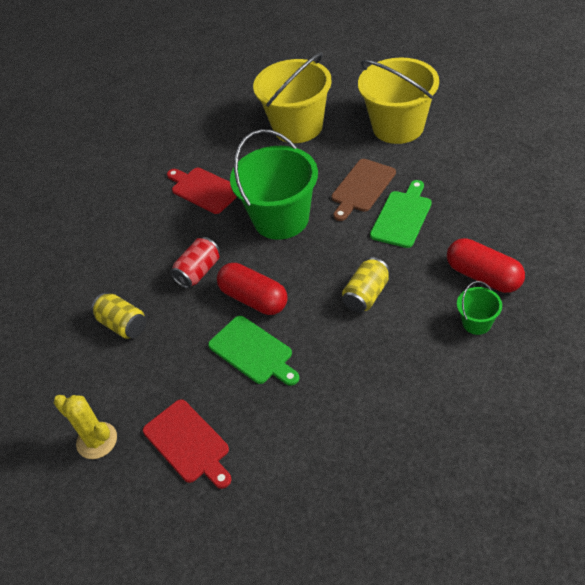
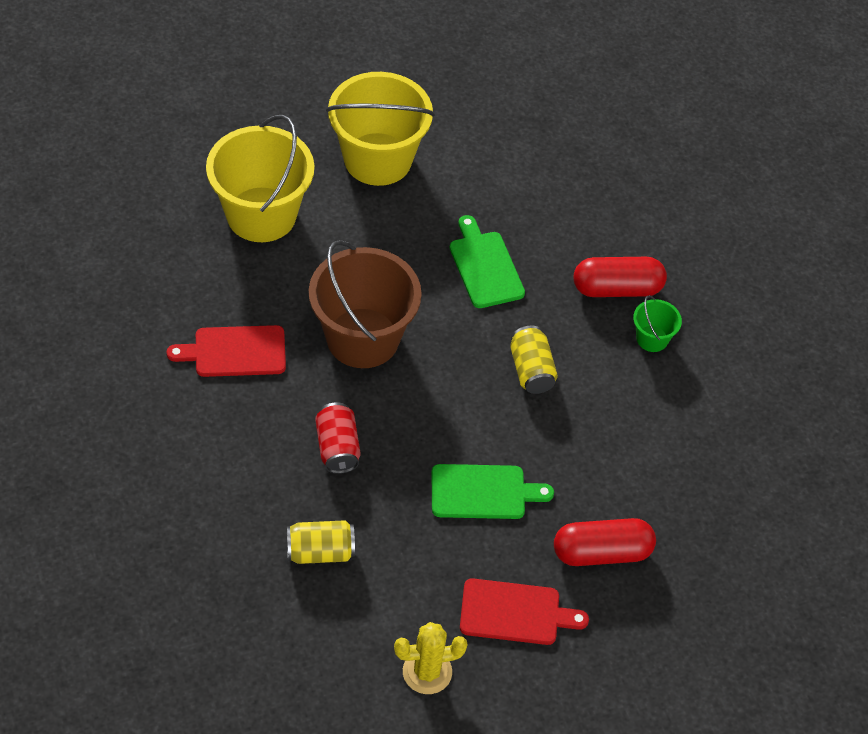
camera: 55 degrees left, 5 degrees up
(254, 299) = (427, 440): red capsule -> red capsule (601, 552)
(281, 219) = (362, 338): green bucket -> brown bucket
(362, 187) = (411, 255): brown cutting board -> none

